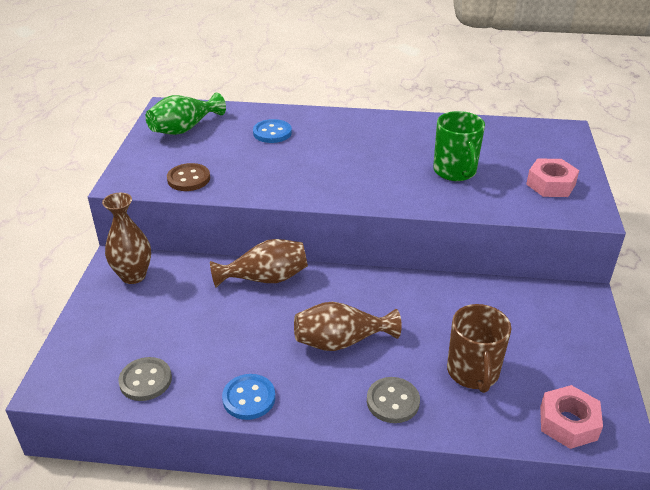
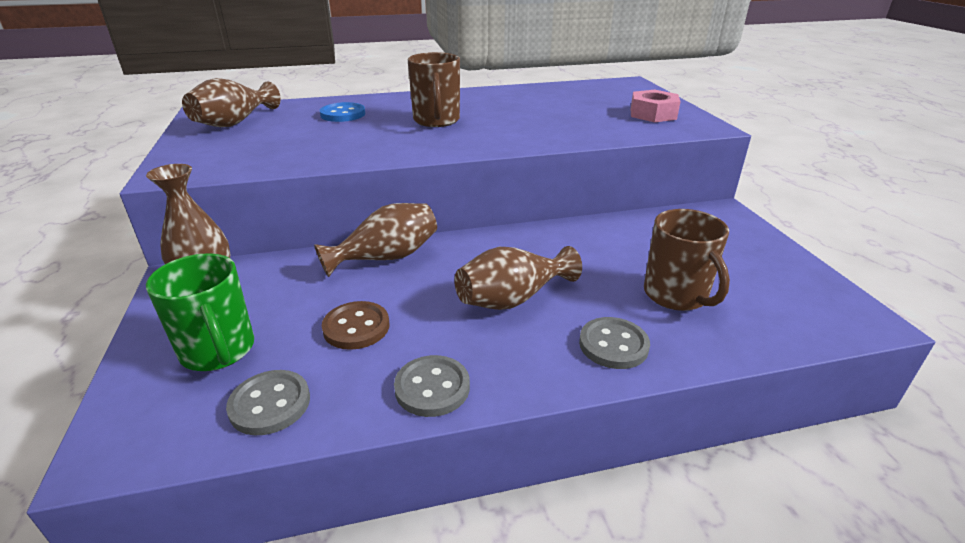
camera: 20 degrees left, 5 degrees down
(184, 129) = (235, 123): green vase -> brown vase
(188, 179) = (259, 159): brown button -> brown button (356, 327)
(249, 398) = (432, 388): blue button -> grey button
(345, 156) = (436, 120): none -> brown mug
(455, 171) = (556, 117): green mug -> green mug (218, 351)
(568, 423) = (808, 318): pink nut -> none

